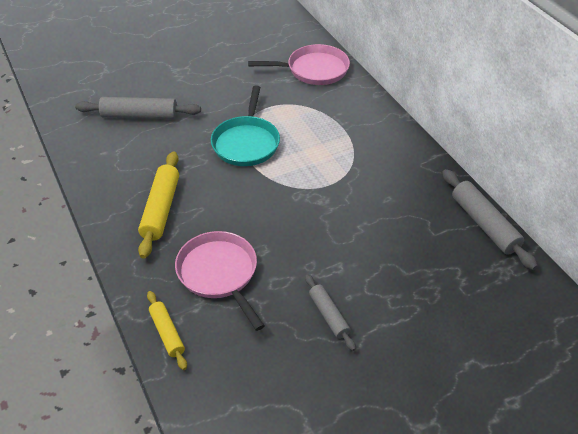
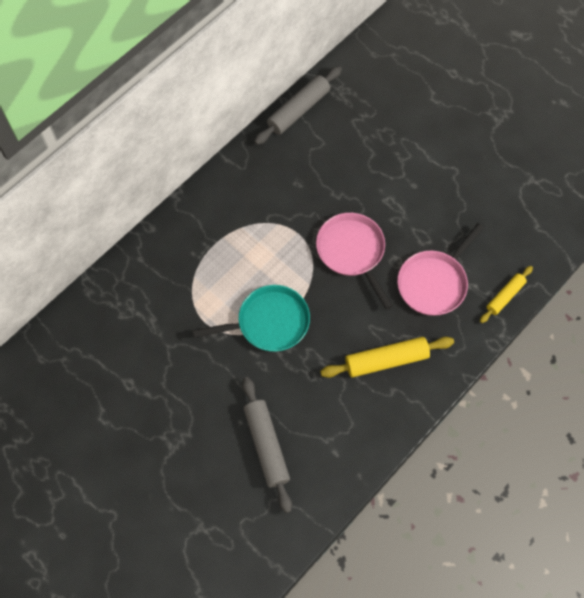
camera: 110 degrees left, 20 degrees up
(314, 70) = (125, 299): pink pan -> pink pan (352, 252)
(329, 315) = (437, 193): grey rolling pin -> none

